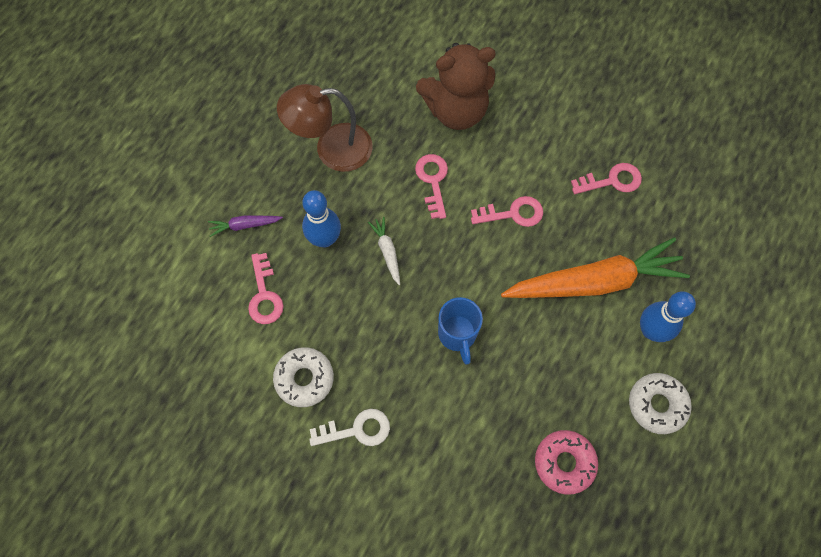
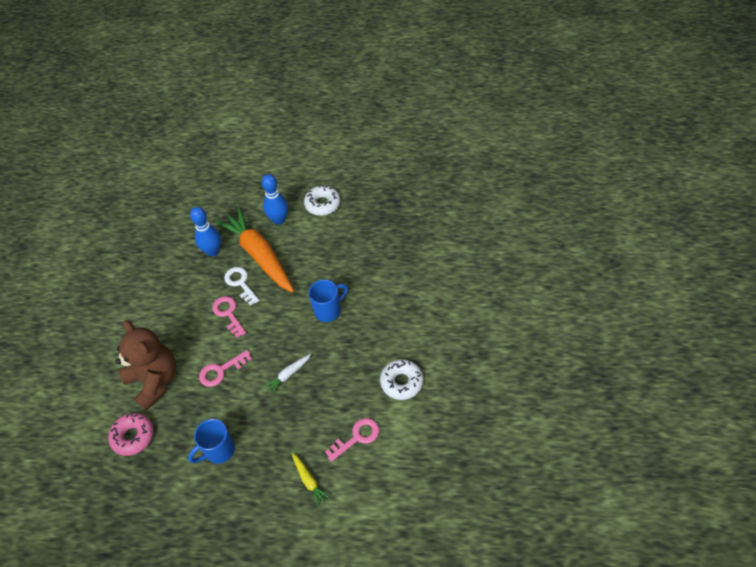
camera: 110 degrees left, 15 degrees down
(245, 225) = (309, 481): purple carrot -> yellow carrot
(325, 239) = (296, 419): blue bowling pin -> blue bowling pin (213, 251)
(332, 149) = (219, 451): brown lamp -> blue mug
(357, 430) = (417, 338): white key -> white key (240, 283)
(564, 462) = (378, 232): pink donut -> pink donut (133, 436)
(612, 181) = (182, 270): pink key -> none

